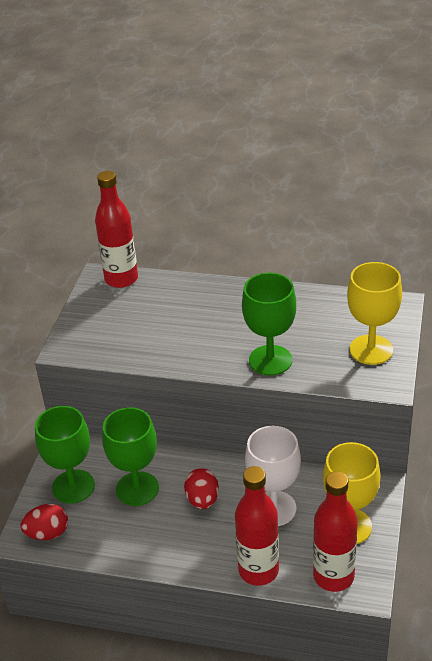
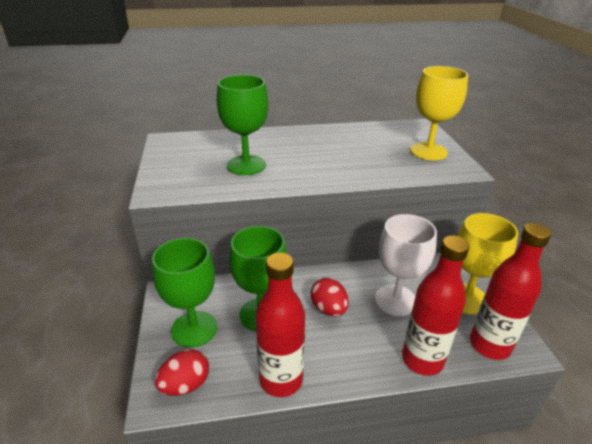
camera: 25 degrees left, 5 degrees down
(121, 279) = (187, 139): red bottle -> red bottle (281, 379)
(270, 360) = (356, 170): green goblet -> green goblet (246, 165)

